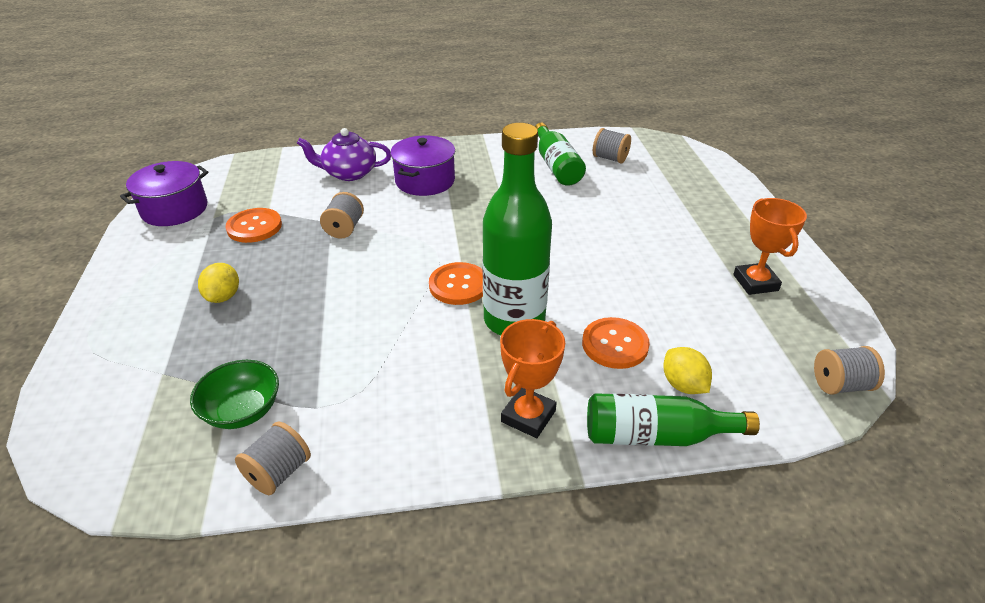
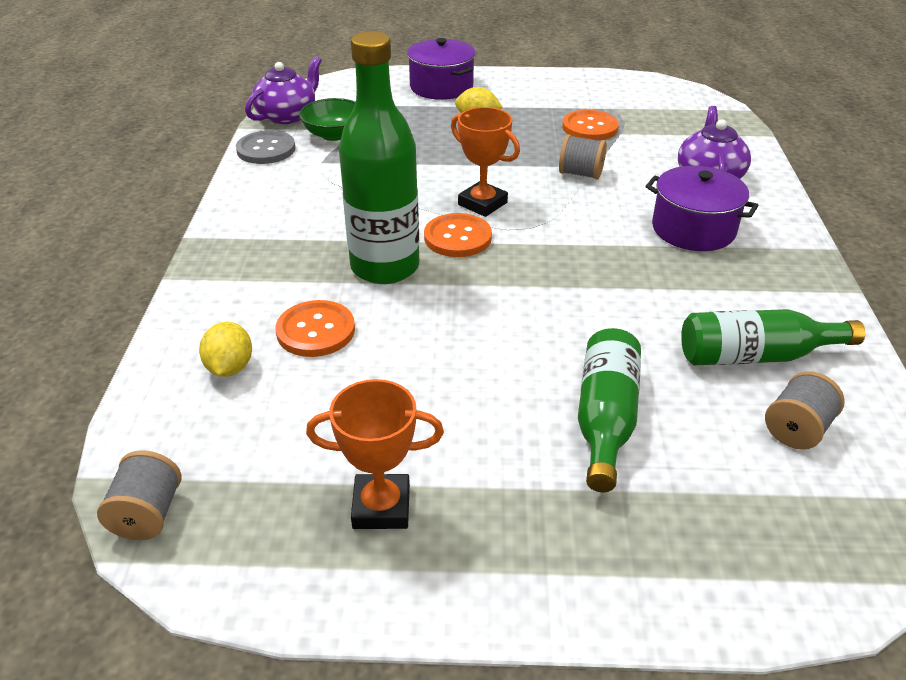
camera: 100 degrees right, 0 degrees up
(171, 476) = (287, 115): none -> purple teapot
(175, 209) = (625, 90): purple pot -> purple pot (441, 87)
(278, 472) = (266, 149): grey spool -> grey button
(528, 416) = (250, 259): orange trophy -> orange trophy (482, 204)
(656, 436) = (179, 331): green bottle -> green bottle (605, 419)
(683, 385) = (230, 367): yellow lemon -> yellow lemon turned 75 degrees counterclockwise

